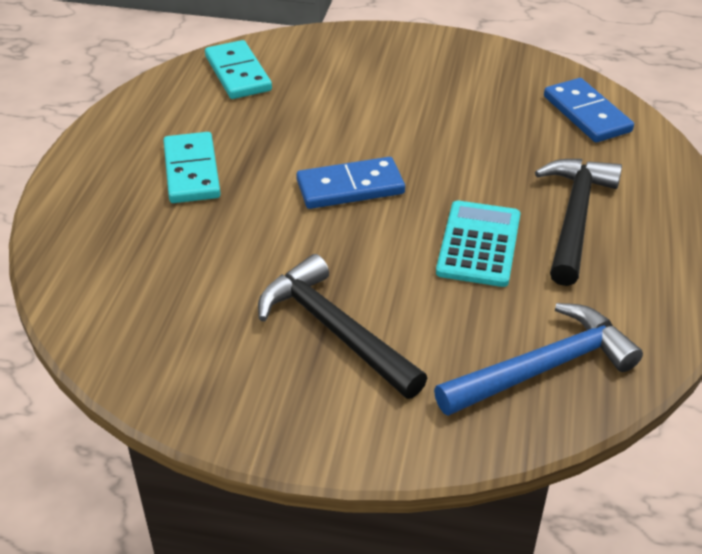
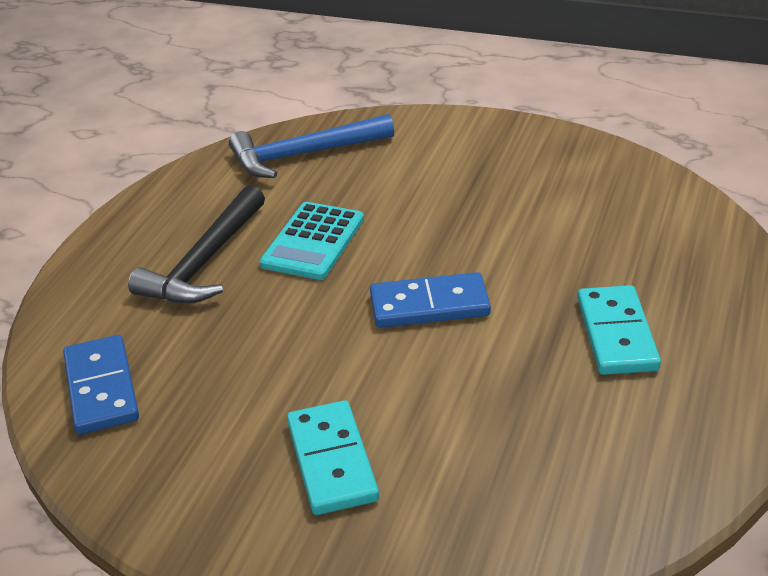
camera: 170 degrees left, 5 degrees down
(238, 73) = (577, 498): turquoise domino -> turquoise domino (332, 461)
(334, 330) = (463, 182): black hammer -> none

